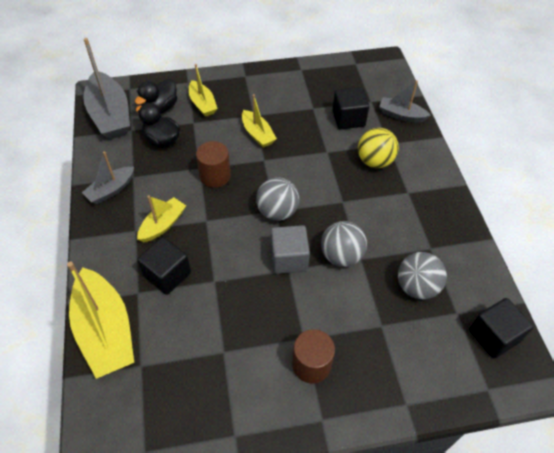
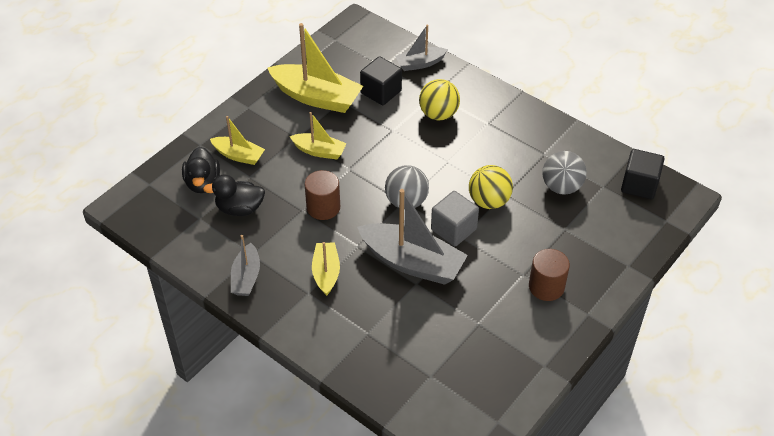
camera: 40 degrees left, 5 degrees down
(105, 331) = (376, 375): yellow boat -> yellow boat (316, 97)
(110, 115) = (162, 218): grey boat -> grey boat (412, 262)
(167, 274) = (375, 304): black cube -> none
(341, 256) = (489, 201): grey ball -> yellow ball

